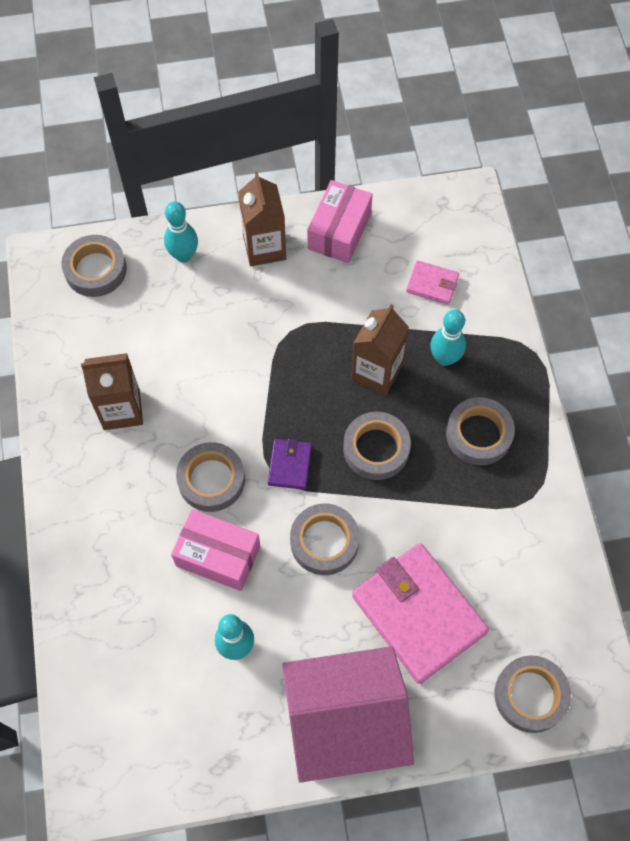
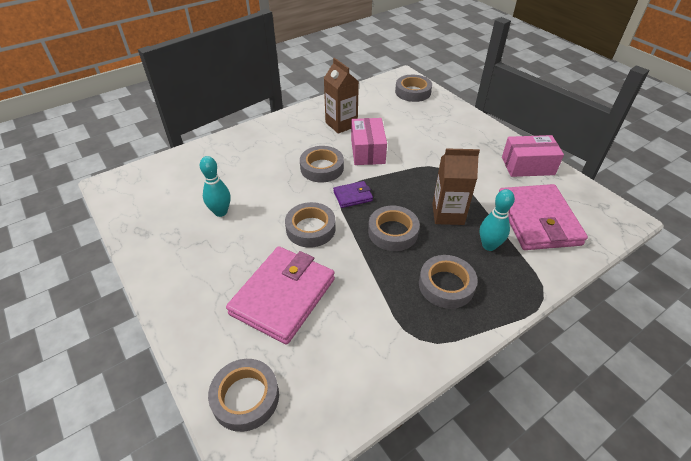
camera: 65 degrees right, 20 degrees down
(184, 255) = (449, 115): turquoise bowling pin -> none
(218, 555) = (275, 186): pink box -> pink box (367, 151)
(264, 248) = (484, 141): brown carton -> none
(345, 722) = (186, 282): pink house -> none
(432, 284) = (537, 220): pink wallet -> pink wallet, size x2.18

